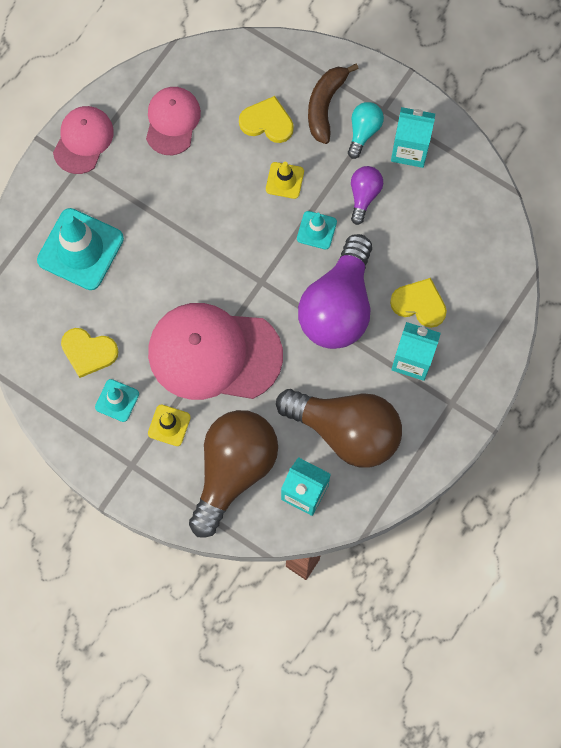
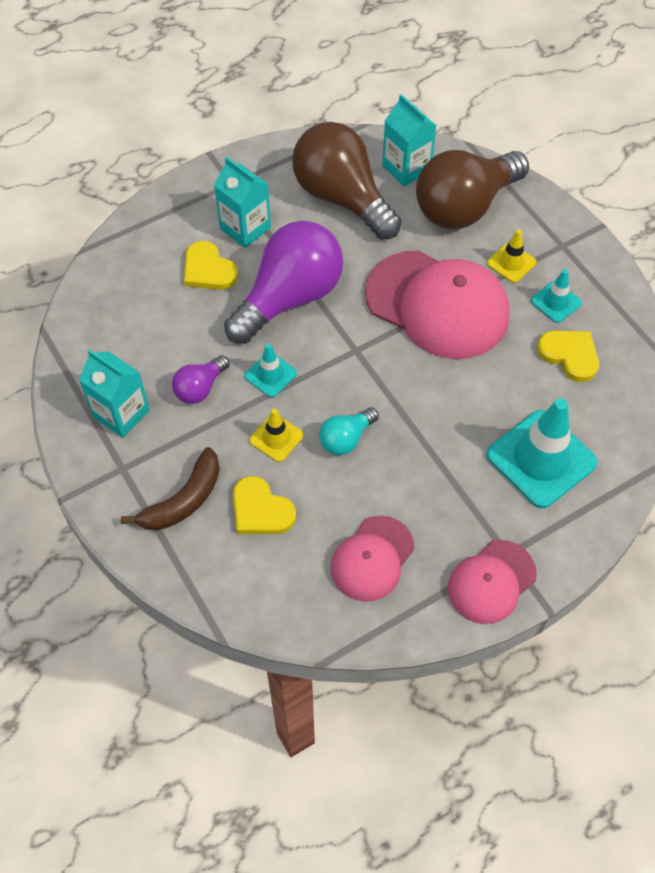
camera: 155 degrees left, 15 degrees down
(363, 131) = (159, 453): turquoise light bulb -> turquoise light bulb (346, 439)

